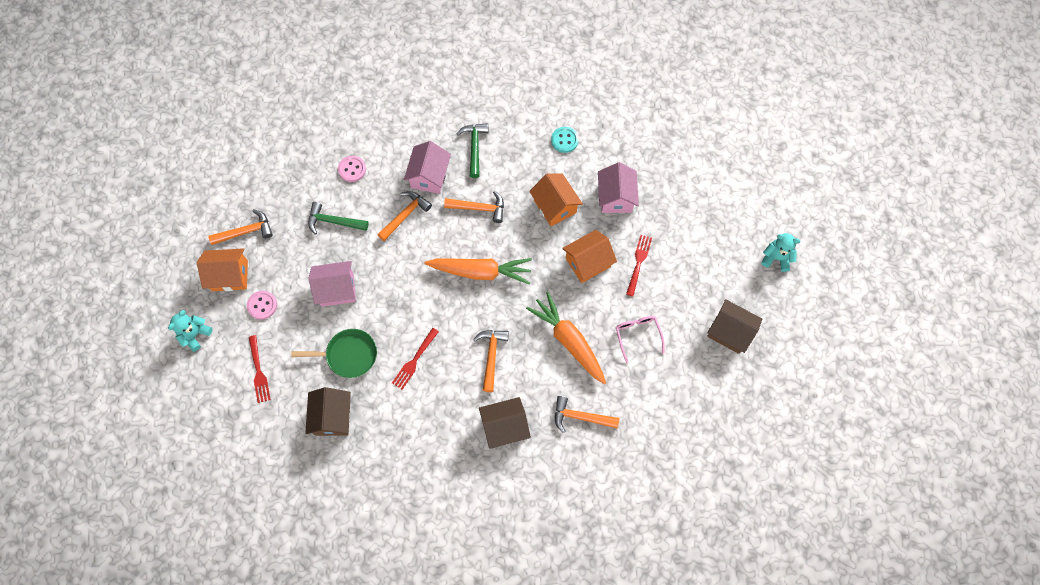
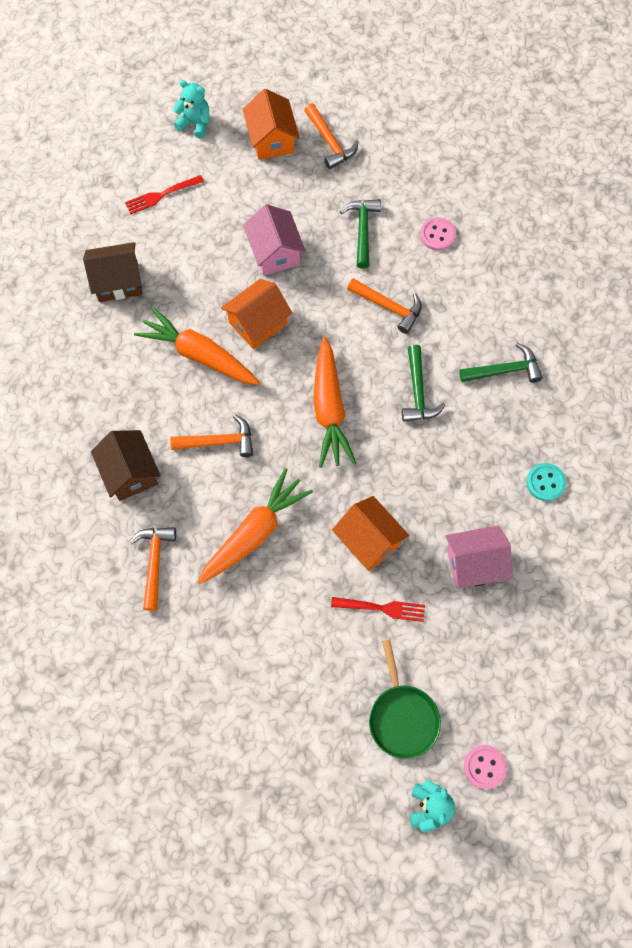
camera: 80 degrees right, 0 degrees up
(262, 305) = (241, 180): pink button -> pink button (484, 767)
(348, 355) = (195, 282): green pan -> green pan (402, 717)
(414, 360) = (199, 355): red fork -> orange carrot
(429, 176) = (449, 324): pink house -> none
(479, 208) = (418, 392): orange hammer -> green hammer
(555, 206) = (442, 485): orange house -> orange house (258, 323)
(637, 335) = (276, 620): pink glasses -> none
(729, 332) = (302, 748): brown house -> none

